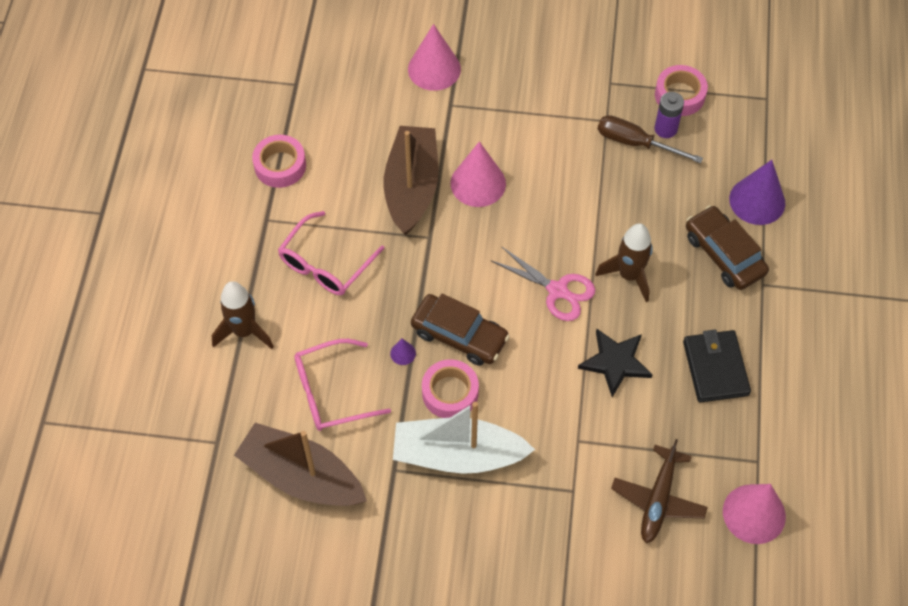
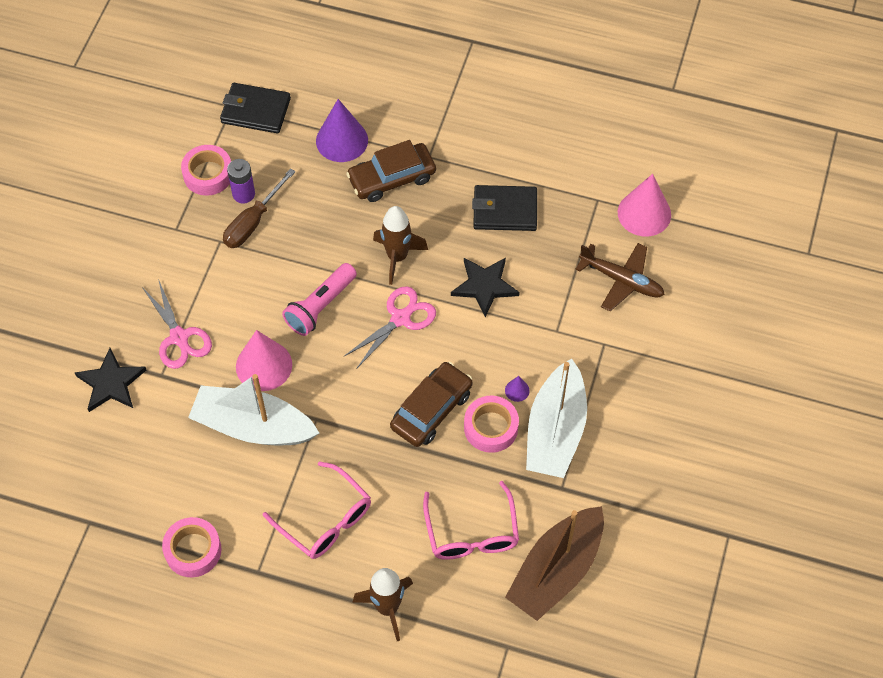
camera: 80 degrees left, 0 degrees up
(403, 353) = (441, 462): purple cone -> purple cone (517, 390)
(411, 187) = (253, 426): brown boat -> white boat
(434, 69) = (111, 383): pink cone -> black star
(493, 110) = (179, 337): none -> pink scissors
(554, 218) = (320, 306): none -> pink flashlight
(768, 119) = (256, 111): none -> black wallet

